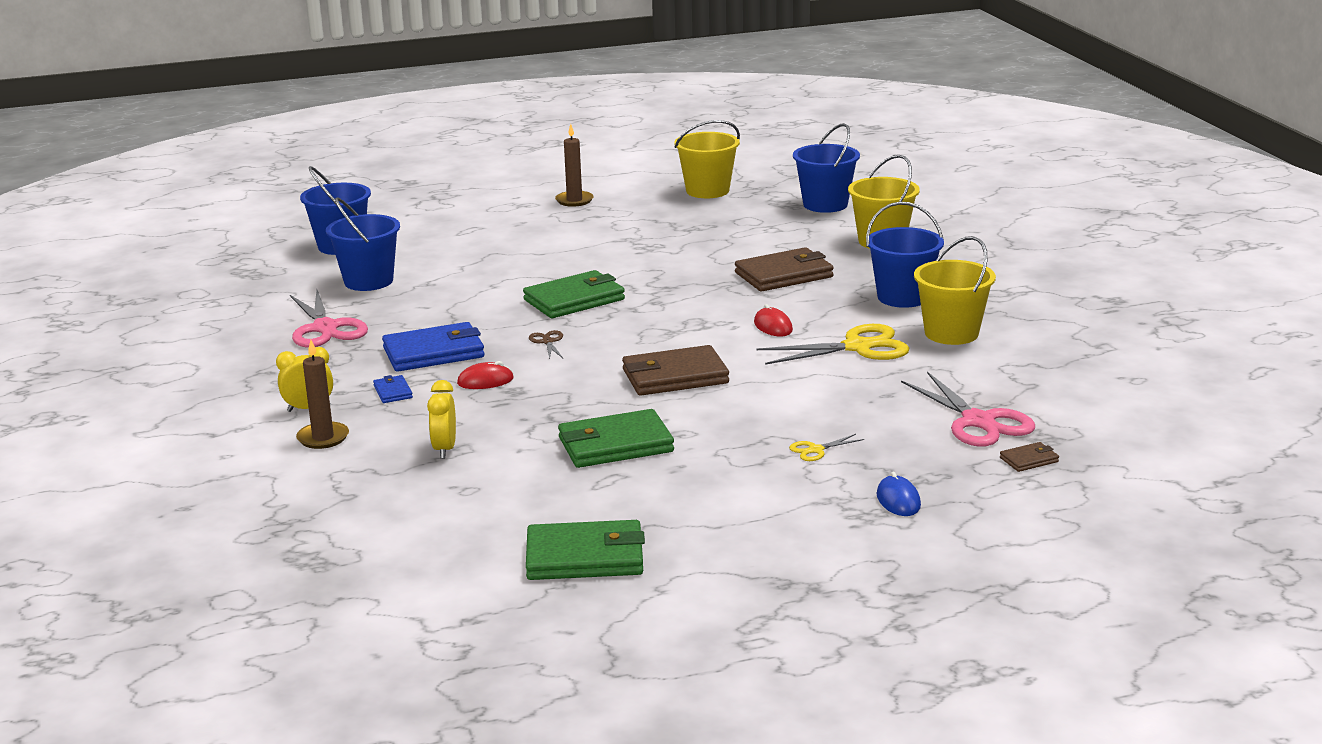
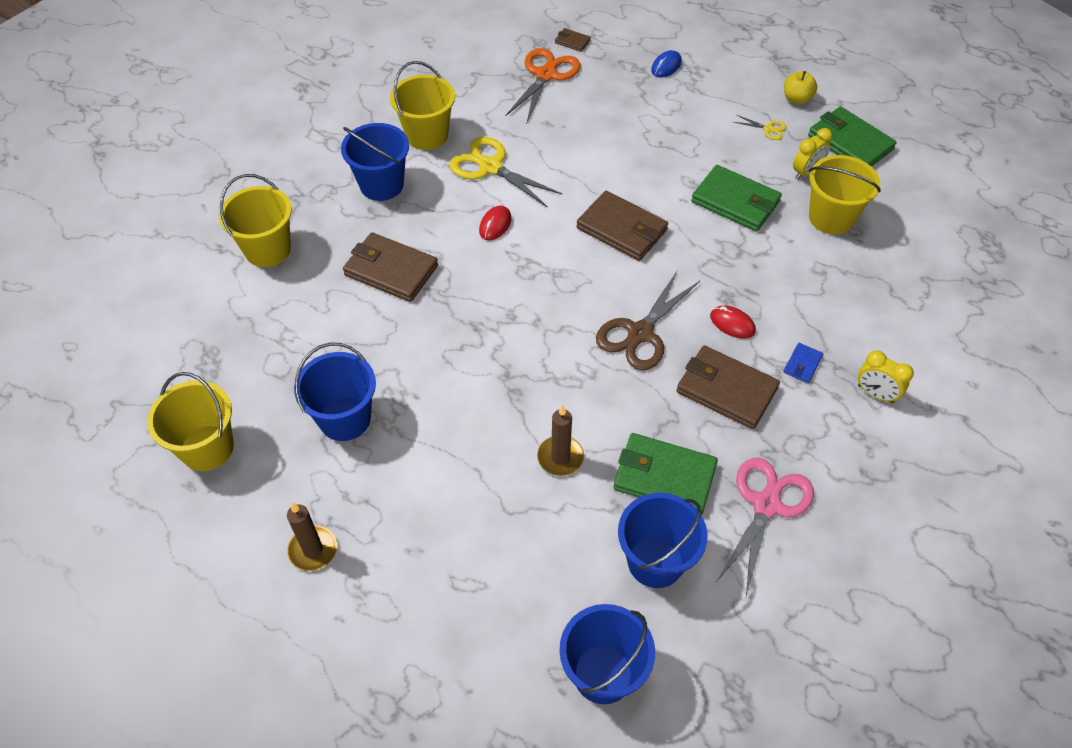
camera: 130 degrees left, 30 degrees up
(323, 438) = (894, 350): brown candle -> brown candle (560, 457)
(434, 352) = (726, 390): blue wallet -> brown wallet
(445, 449) = (831, 276): yellow clock -> yellow clock (806, 172)
(506, 485) = (831, 218): none -> yellow bucket
(547, 342) = (640, 333): brown scissors -> brown scissors, size x2.19
(574, 300) = (553, 371): green wallet -> green wallet (664, 477)
(711, 561) = (796, 99): none -> yellow apple
(816, 450) = (647, 119): yellow scissors -> yellow scissors (768, 129)
(825, 204) = (193, 332): blue bucket -> blue bucket (345, 419)
(978, 421) = (546, 75): pink scissors -> orange scissors

